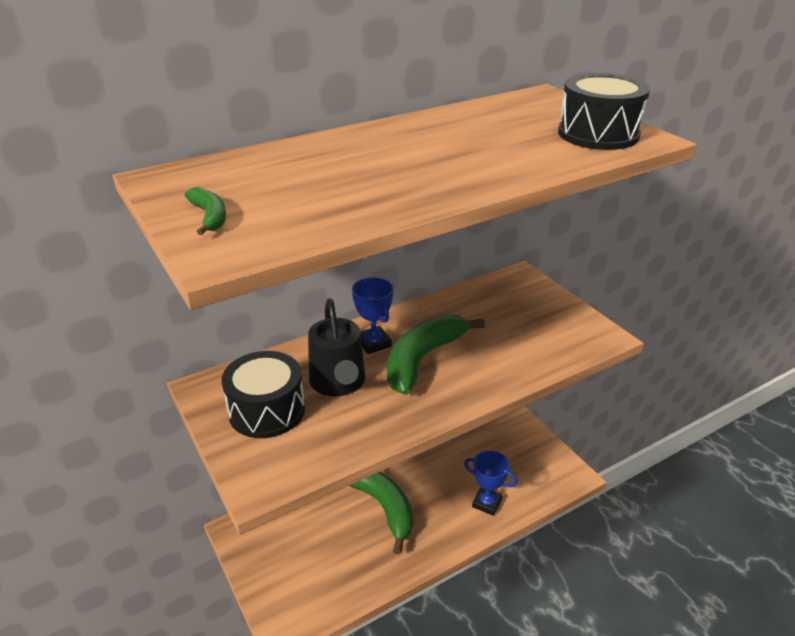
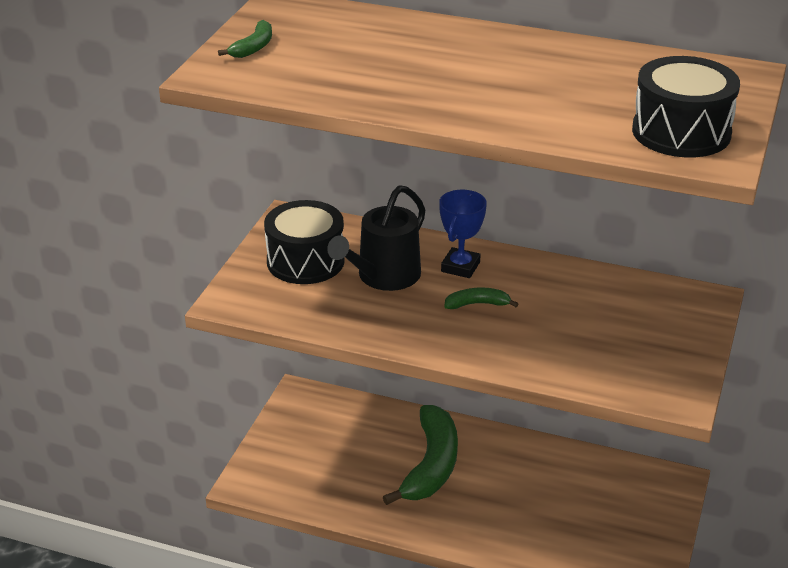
camera: 50 degrees right, 0 degrees up
(423, 359) = (477, 304): green banana -> green banana, size x0.45
(487, 503) = (524, 537): blue trophy -> none

